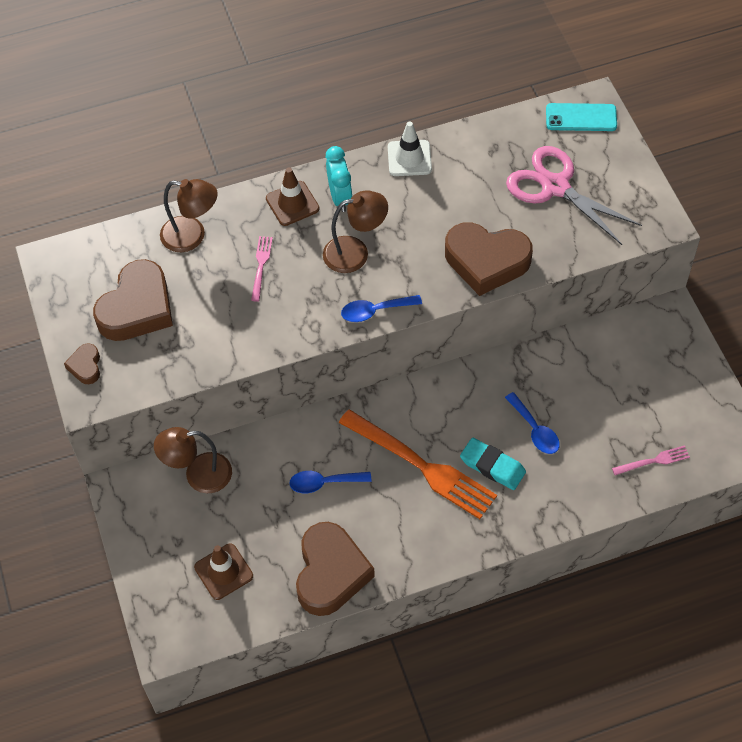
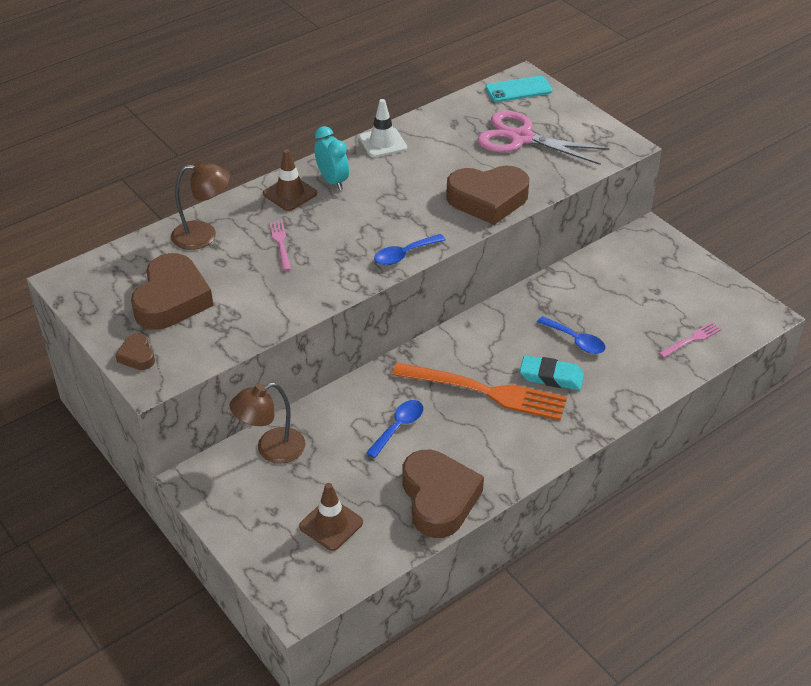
camera: 20 degrees left, 15 degrees down
(324, 483) = (399, 427): blue spoon -> blue spoon turned 150 degrees clockwise
(355, 252) = (365, 217): brown lamp -> none

